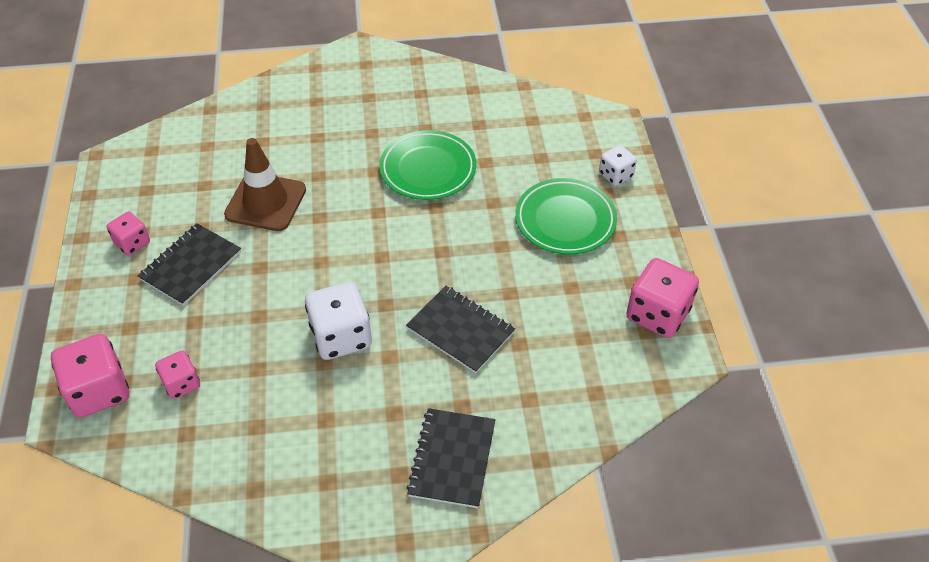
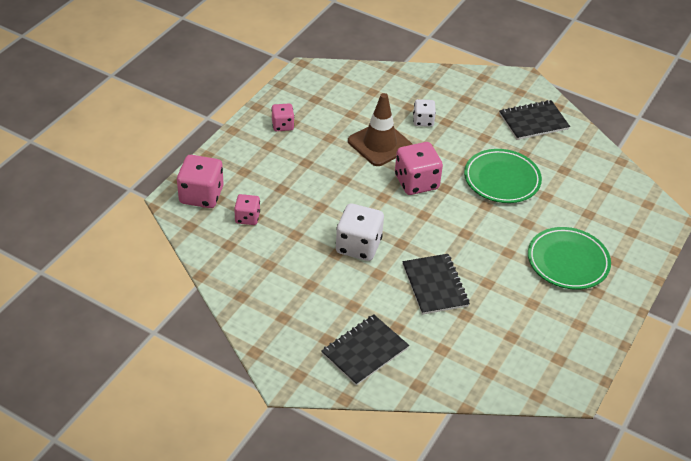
camera: 35 degrees right, 5 degrees down
(191, 265) = (305, 156): black notebook -> black notebook (533, 121)
(615, 175) = (633, 254): white dice -> white dice (423, 121)
(657, 314) = (577, 354): pink dice -> pink dice (416, 182)

